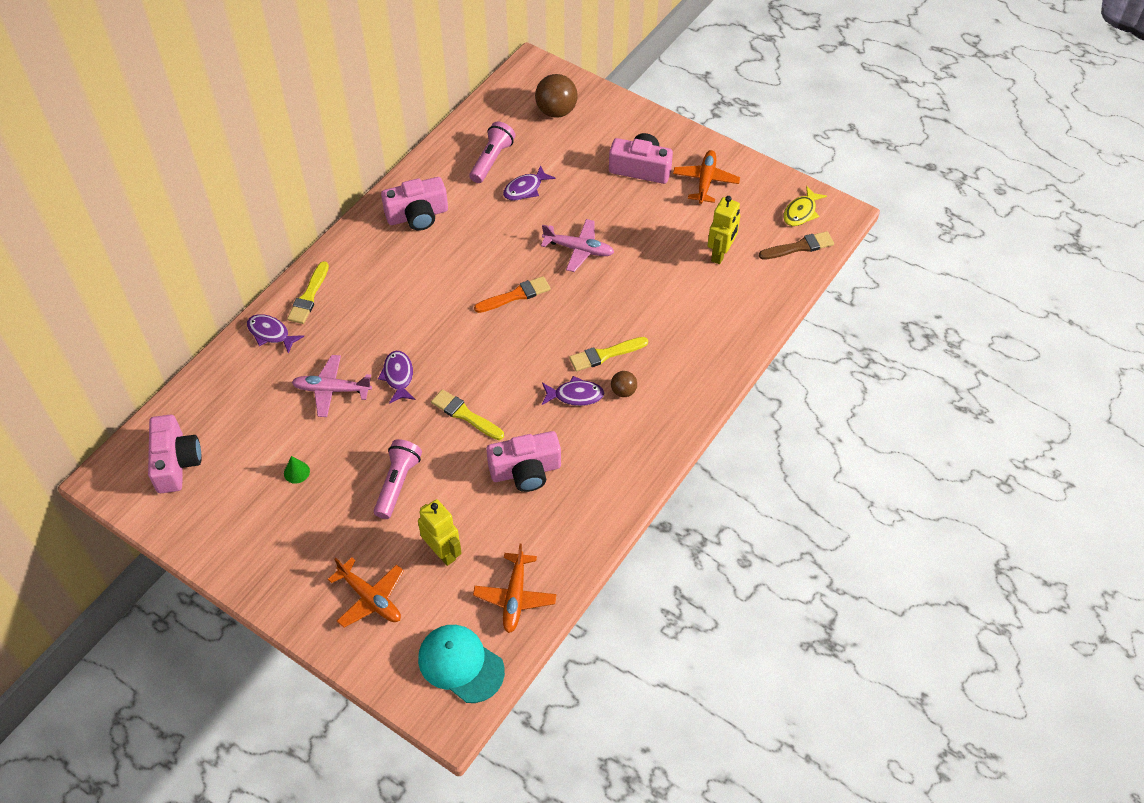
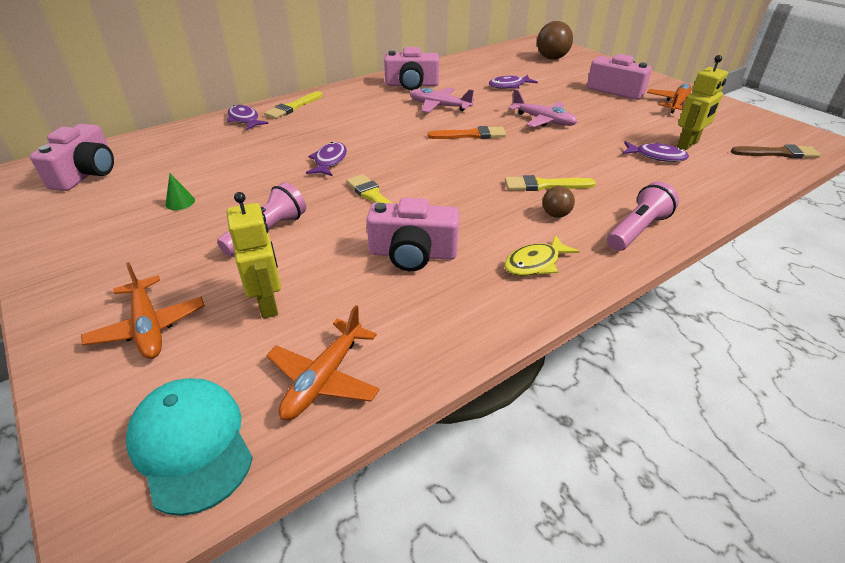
camera: 20 degrees right, 15 degrees down
(331, 390) = (263, 158): pink plane -> pink plane (439, 106)
(492, 160) = (488, 70): pink flashlight -> pink flashlight (637, 230)
(575, 395) = (499, 207): purple fish -> purple fish (656, 156)
(801, 212) = (778, 133): yellow fish -> yellow fish (535, 263)

